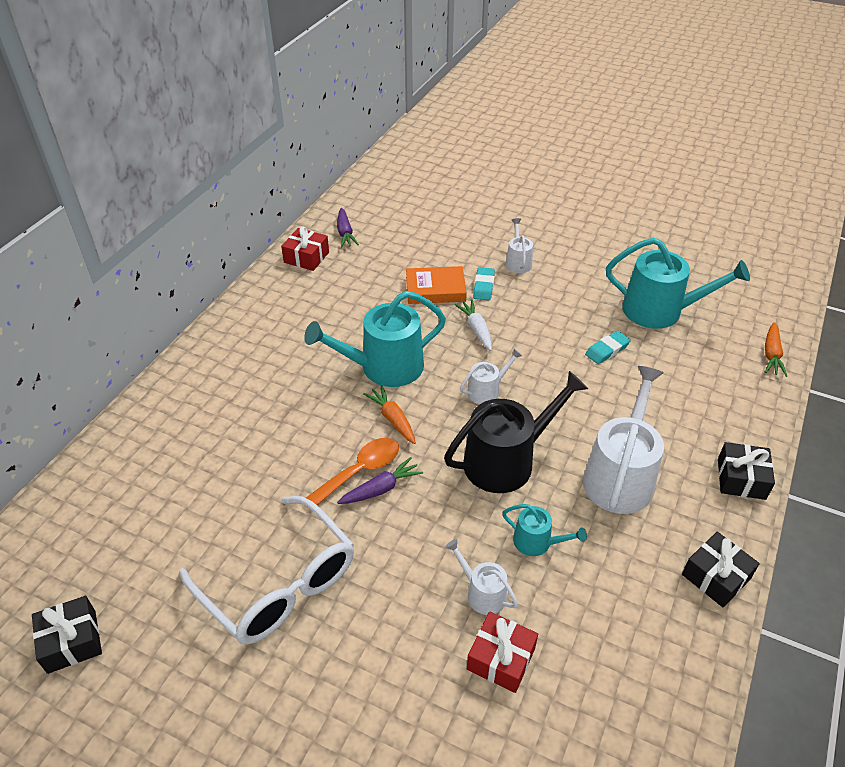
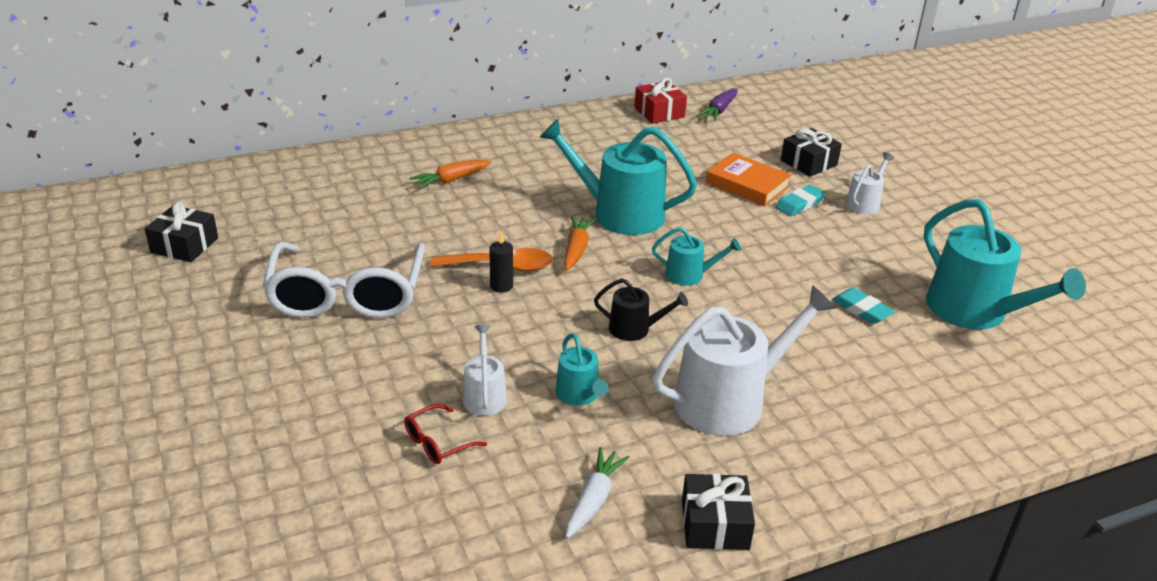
camera: 40 degrees right, 10 degrees down
(381, 489) = (501, 286): purple carrot -> black candle
(476, 329) = (745, 230): white carrot -> white carrot (594, 500)
(487, 391) = (689, 275): white watering can -> turquoise watering can
(501, 658) = (438, 442): red gift -> red glasses
(506, 461) = (634, 329): black watering can -> black watering can, size x0.50
(607, 350) = (861, 309): turquoise eraser -> turquoise eraser turned 45 degrees clockwise
(741, 479) = (861, 479): black gift -> black gift (808, 163)
(771, 354) = (1066, 413): orange carrot -> orange carrot (451, 180)

